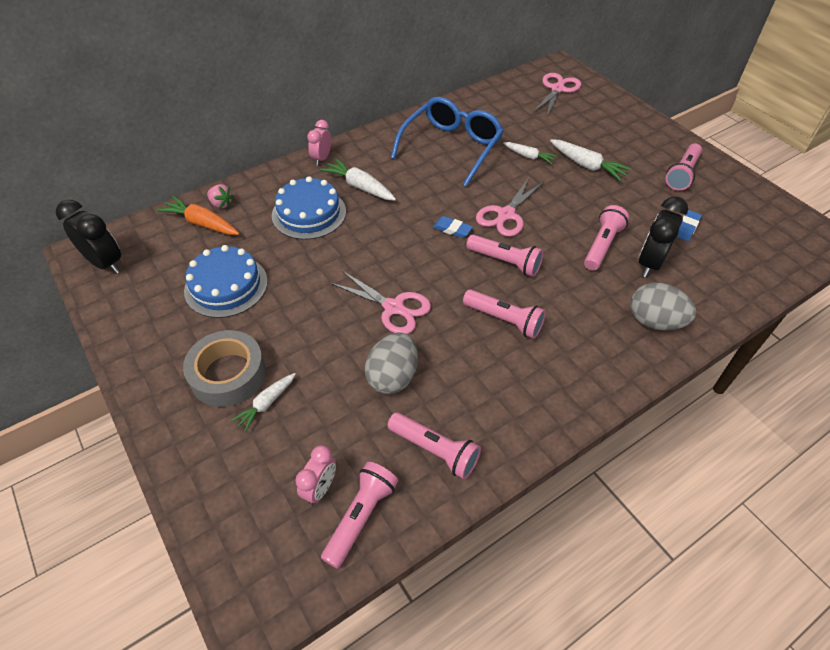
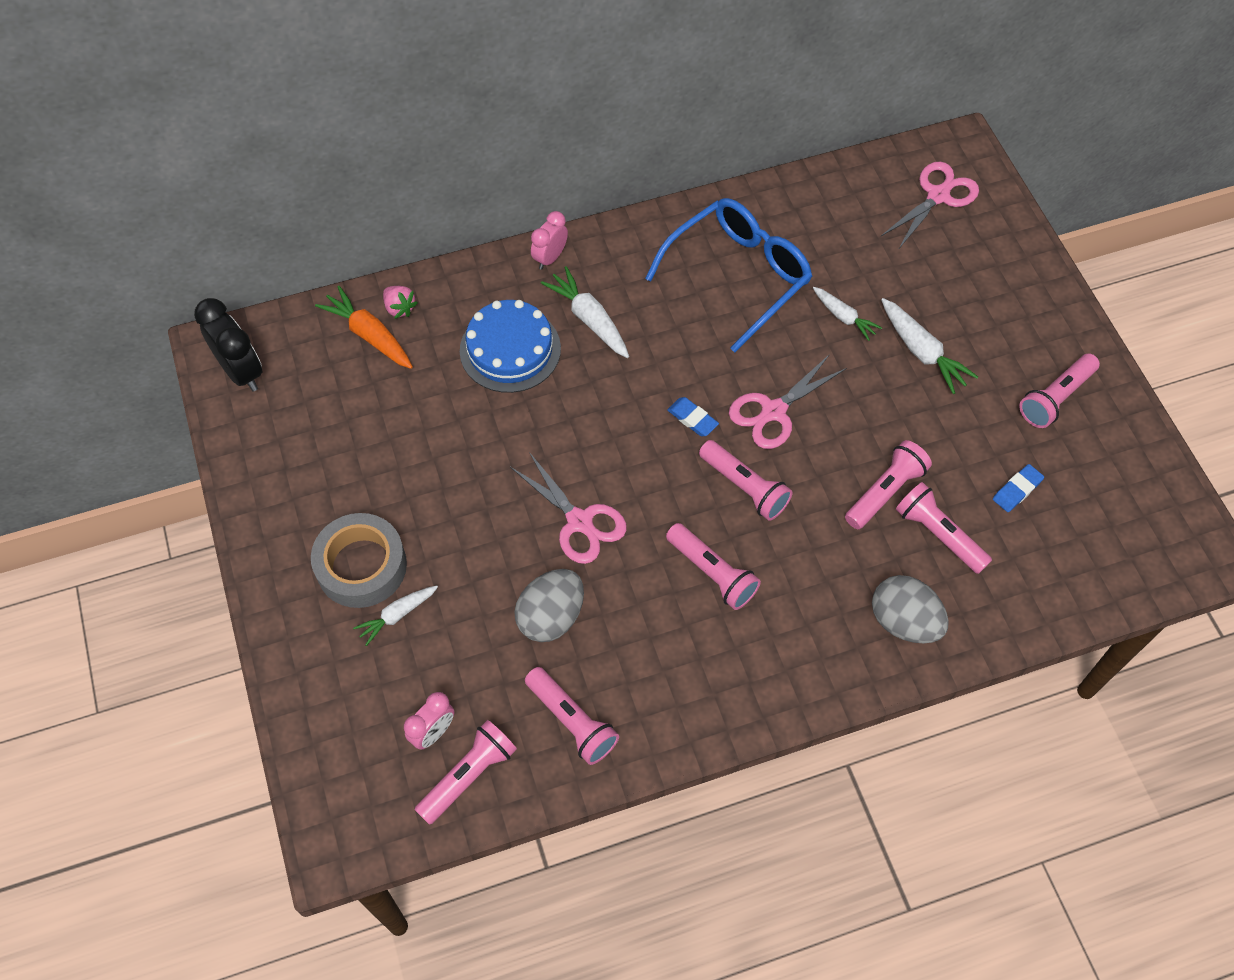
camera: 15 degrees right, 10 degrees up
(226, 286) = (382, 440): blue cake -> none
(650, 263) = (938, 534): black clock -> pink flashlight

